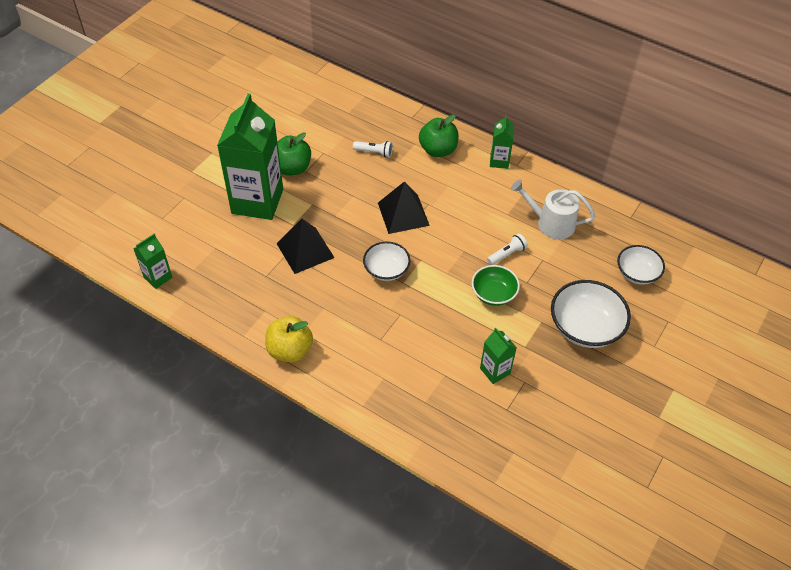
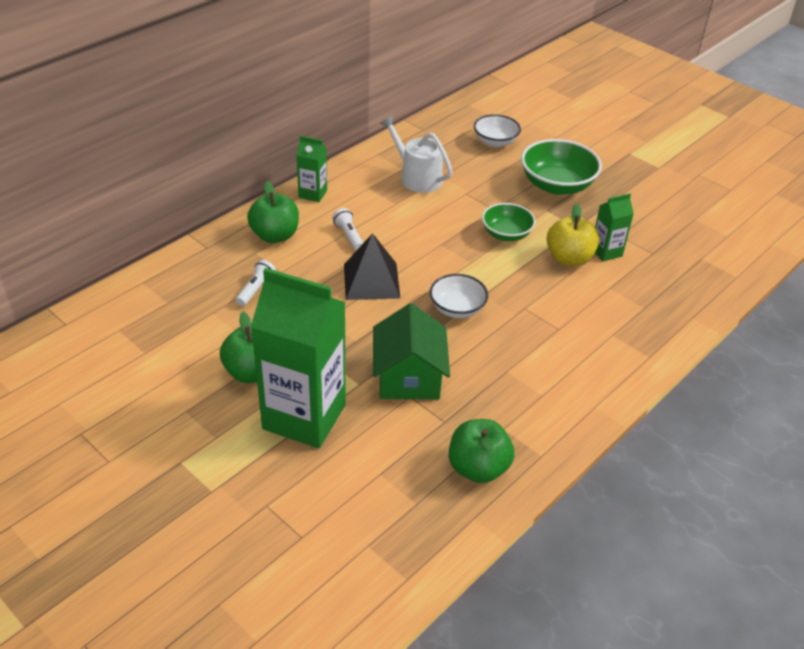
camera: 80 degrees left, 10 degrees down
(158, 277) = (423, 549): green carton -> none
(226, 299) = (478, 468): none -> green apple
(290, 350) = (569, 410): yellow apple -> yellow apple (569, 258)
(305, 250) = (409, 377): black pyramid -> green house
(507, 254) = (453, 215): white flashlight -> white flashlight (349, 236)
(551, 223) = (417, 177): white watering can -> white watering can turned 105 degrees clockwise
(585, 327) = (557, 185): white bowl -> green bowl

